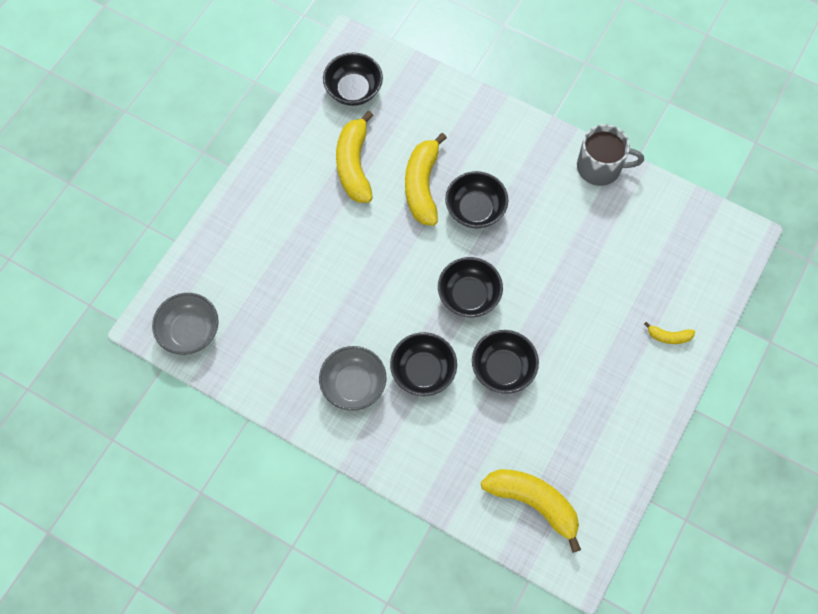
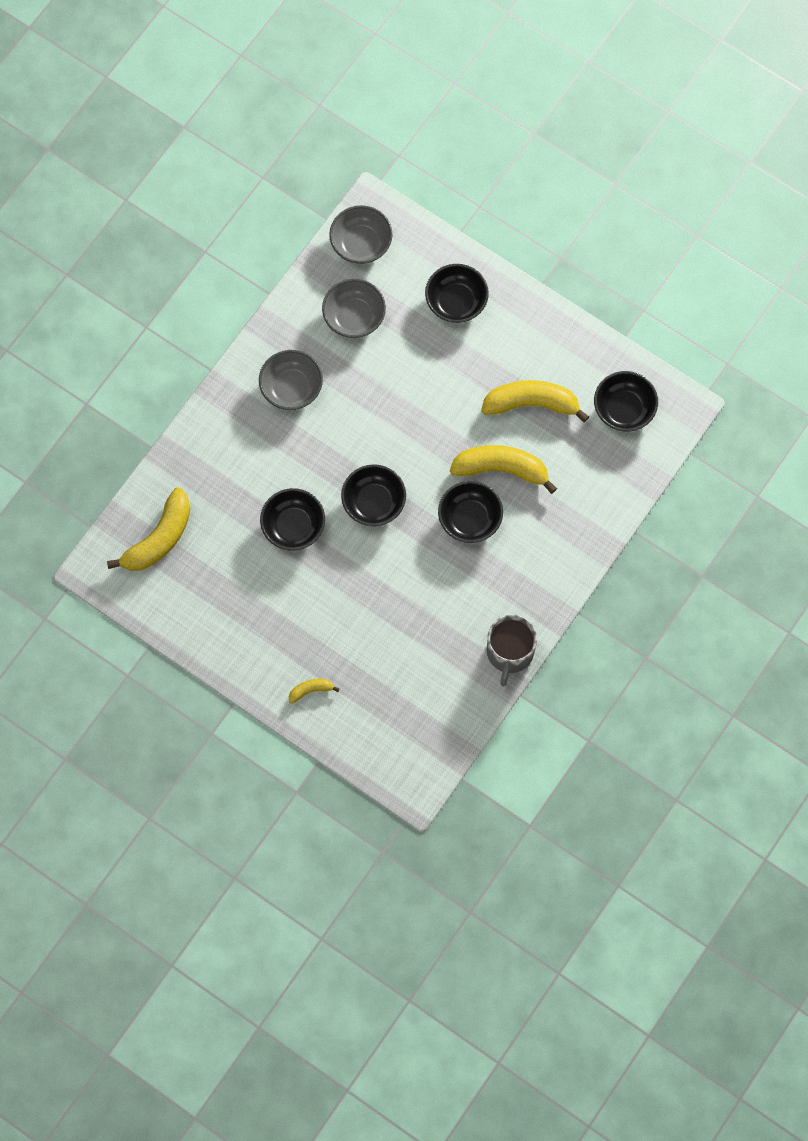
camera: 95 degrees right, 5 degrees up
(271, 331) = (354, 317): none -> grey bowl
(423, 371) = (298, 452): black bowl -> black bowl (456, 302)
(669, 336) = (310, 690): yellow banana -> yellow banana turned 60 degrees clockwise

